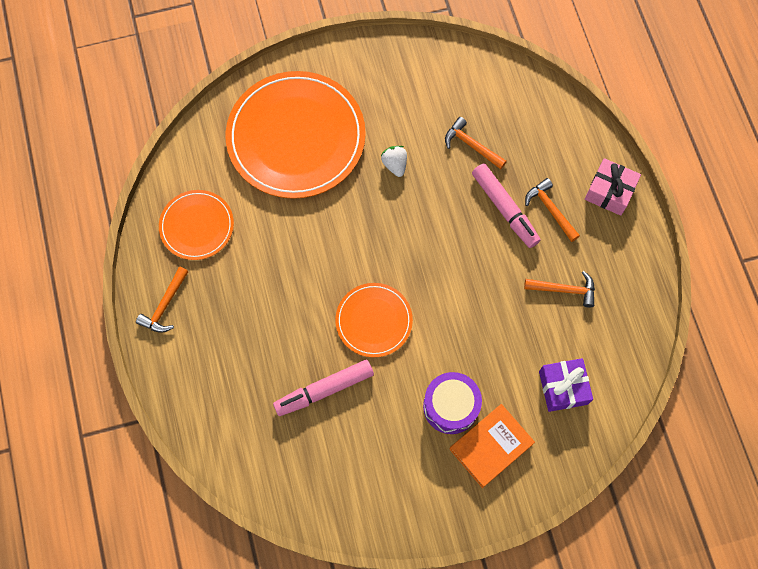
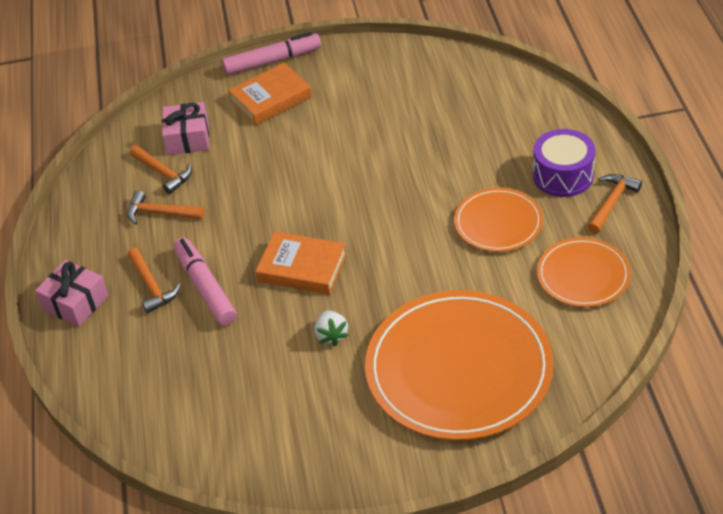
camera: 170 degrees left, 25 degrees down
(324, 390) = (432, 136): pink marker -> pink marker (272, 61)
(374, 321) = (375, 189): orange plate -> orange plate (498, 223)
(427, 230) = (302, 267): none -> orange book
(450, 406) = (304, 125): purple drum -> purple drum (563, 175)
(471, 145) = (229, 355): orange hammer -> orange hammer (163, 173)
(563, 387) = (188, 138): purple gift -> pink gift

